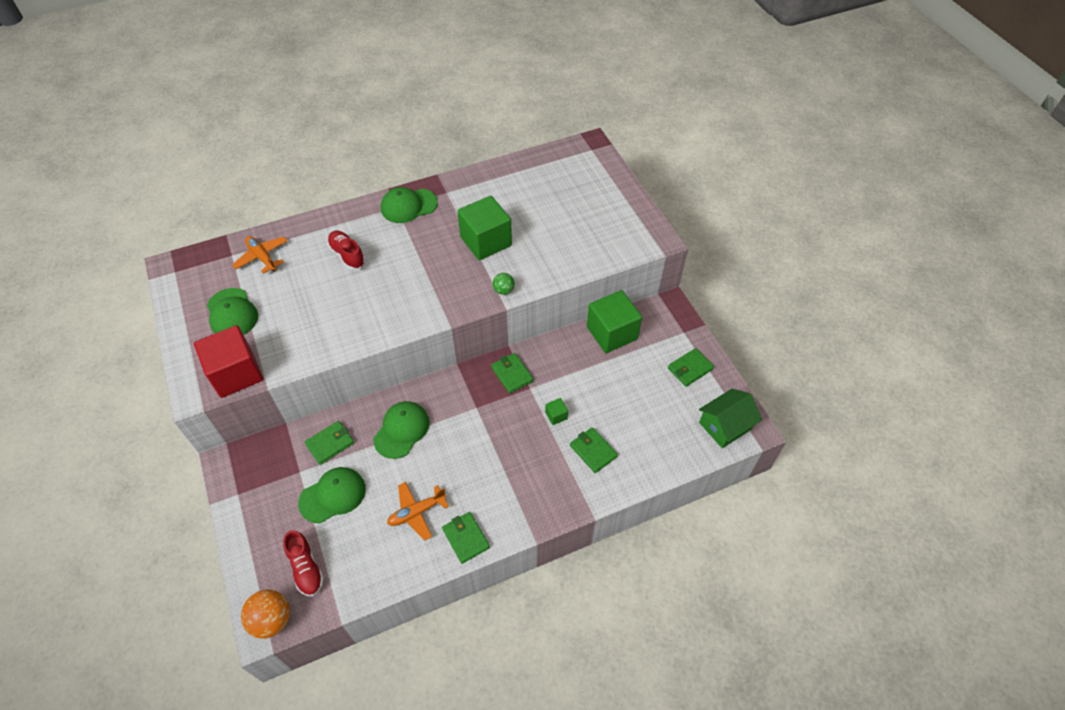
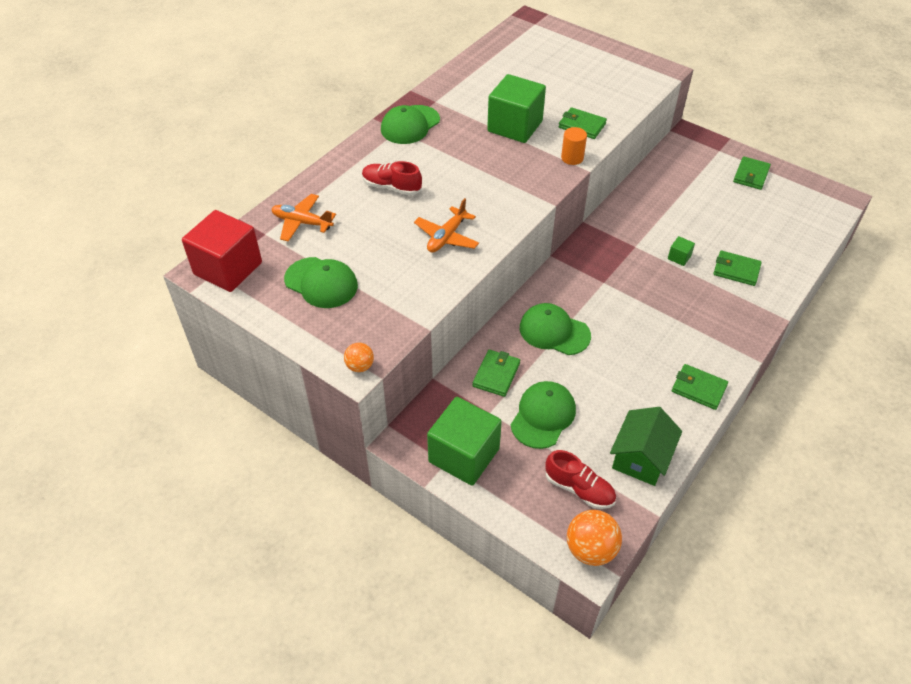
camera: 30 degrees left, 5 degrees down
(198, 393) = (360, 366): none -> orange ball
(236, 373) = (382, 331): red cube -> red cube (228, 268)
(401, 430) = (554, 331): green cap -> green cap turned 60 degrees counterclockwise
(416, 512) = (635, 390): orange plane -> orange plane (446, 237)
(504, 290) = (572, 158): green ball -> orange cylinder
(512, 374) = (609, 242): green wallet -> green wallet (582, 125)
(612, 333) = (662, 175): green cube -> green cube (464, 455)
(725, 426) = (818, 205): green house -> green house (641, 457)

